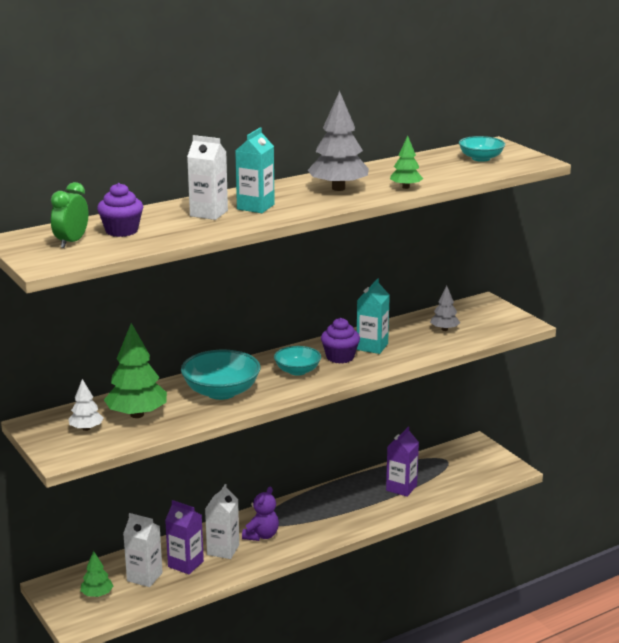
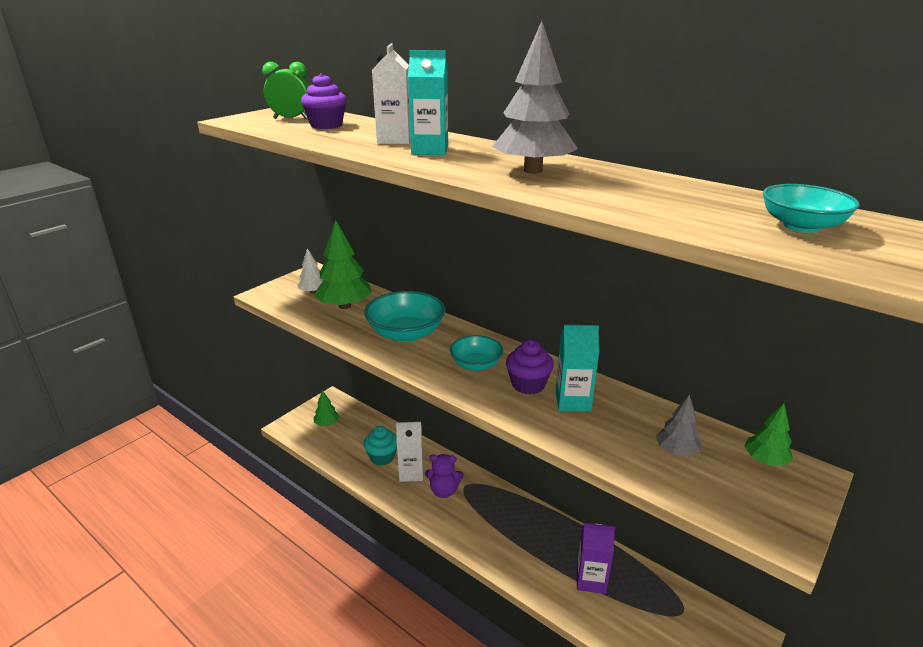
camera: 70 degrees right, 5 degrees up
(144, 577) = (356, 440): white carton -> none
(185, 564) = (382, 457): purple carton -> turquoise cupcake
(405, 187) = (583, 198): green tree -> green tree (765, 460)

